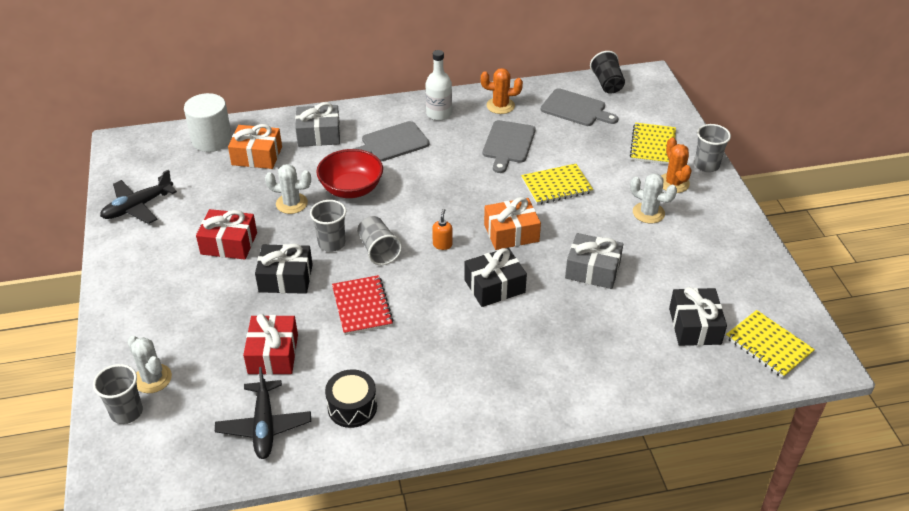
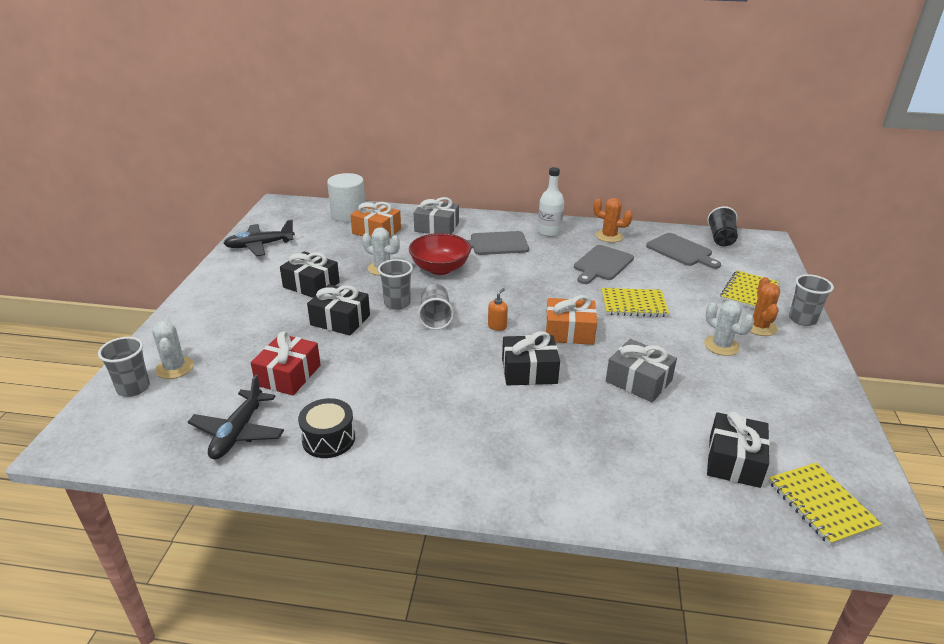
camera: 20 degrees right, 10 degrees down
(229, 243) = (311, 285): red gift -> black gift
(362, 307) = (392, 357): red notebook -> none

